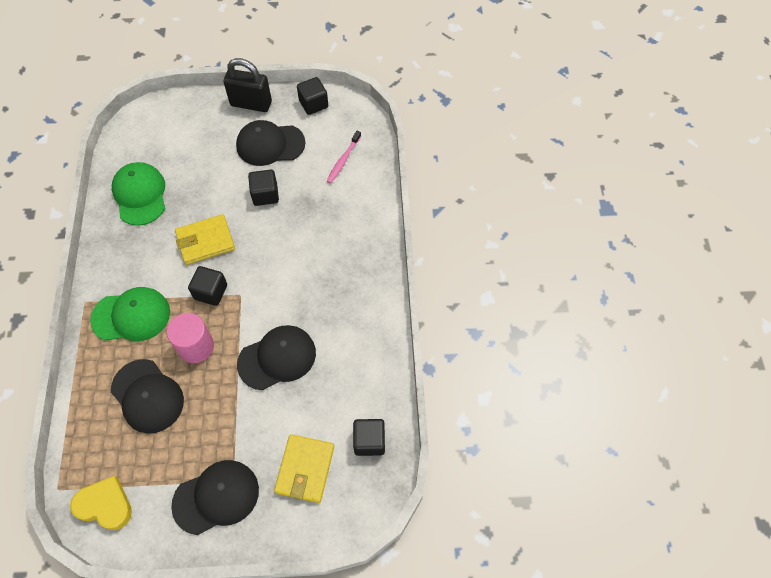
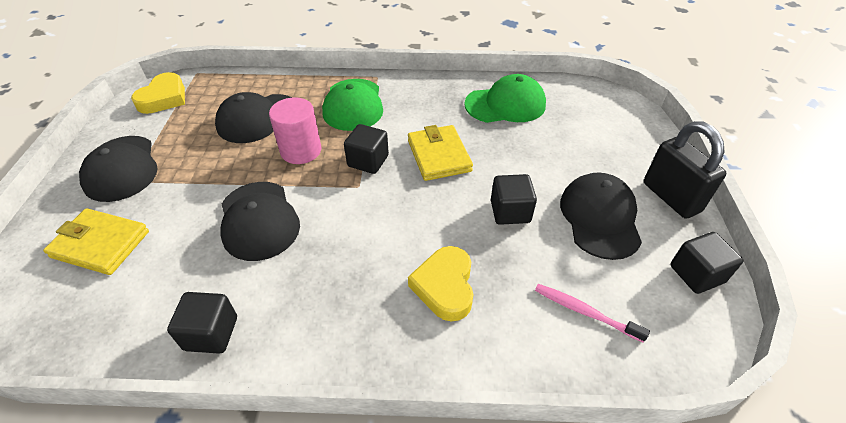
camera: 95 degrees right, 15 degrees down
(251, 104) = (671, 197): black padlock -> black padlock turned 45 degrees counterclockwise
(330, 231) = (445, 286): none -> yellow heart
(369, 441) = (92, 318): black cube -> black cube (211, 333)

